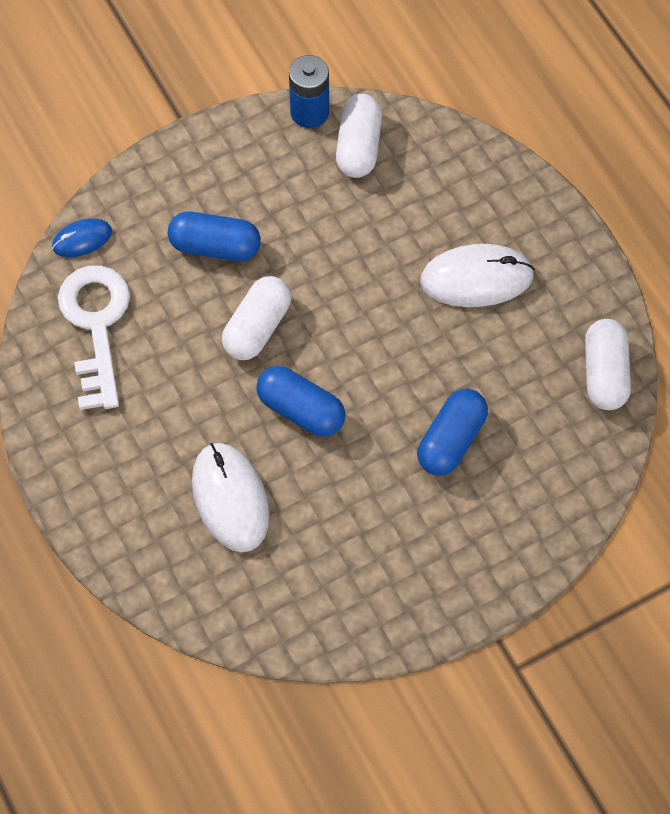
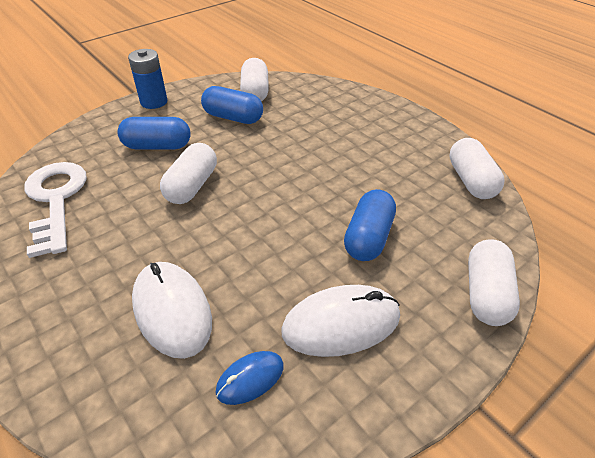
camera: 10 degrees left, 20 degrees down
(82, 239) = (54, 153): blue mouse -> blue mouse (250, 378)
(301, 410) = (234, 233): blue capsule -> blue capsule (233, 117)
(309, 112) = (220, 82): blue battery -> blue battery (154, 102)
(476, 278) = (353, 142): white mouse -> white mouse (341, 323)
(552, 532) = (486, 294): none -> white capsule

